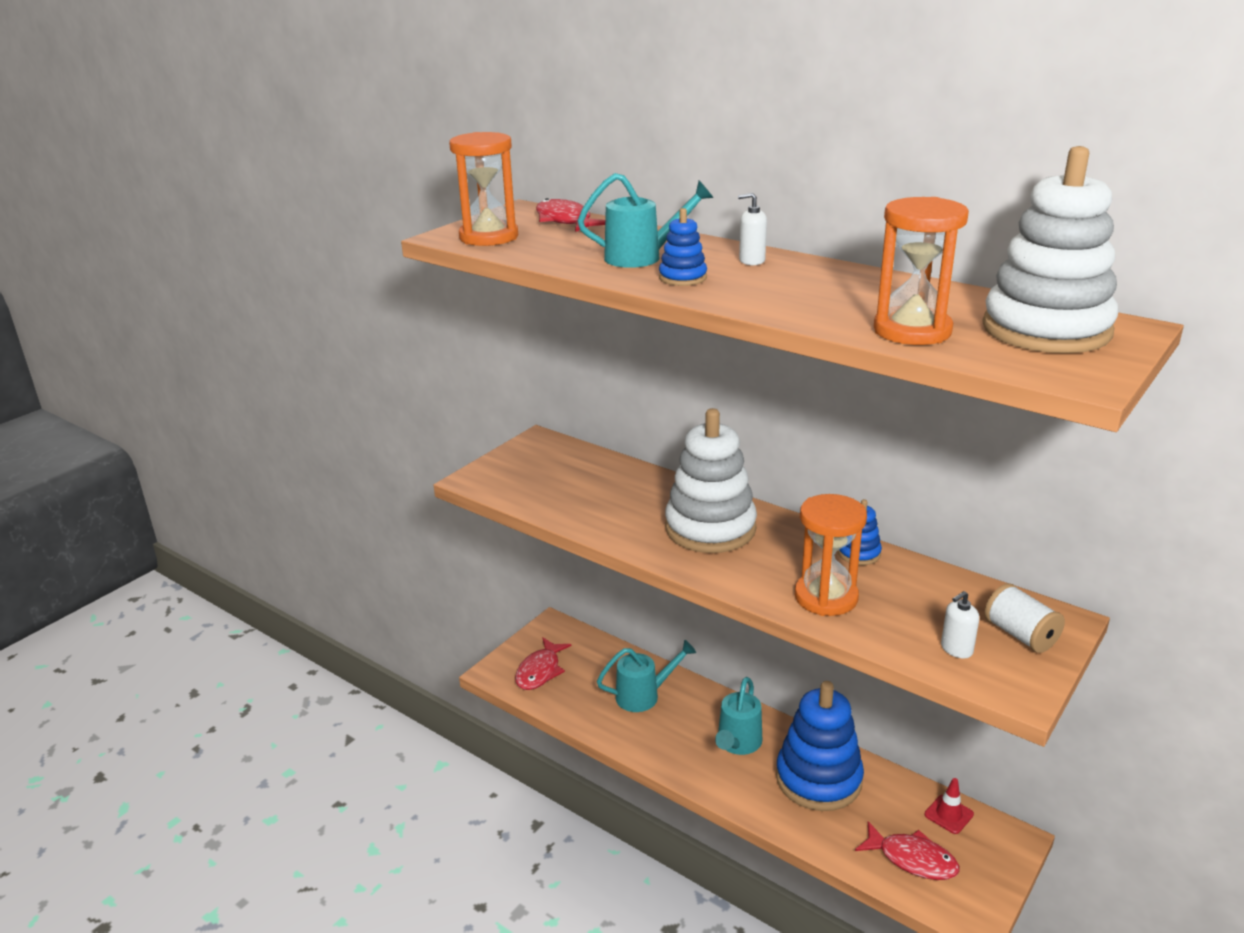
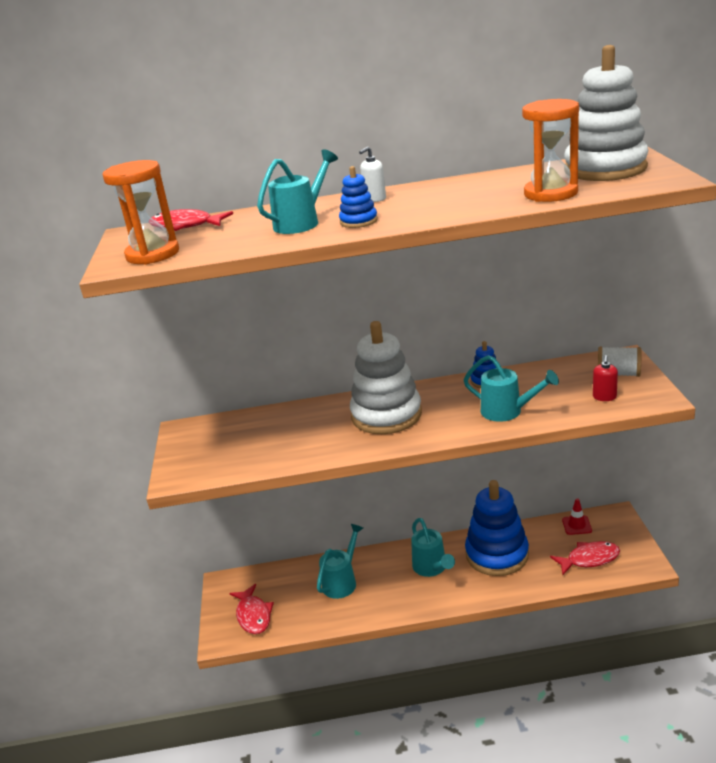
camera: 40 degrees left, 0 degrees up
(826, 597) = (507, 411): orange hourglass -> turquoise watering can
(956, 649) = (604, 397): white soap dispenser -> red soap dispenser

